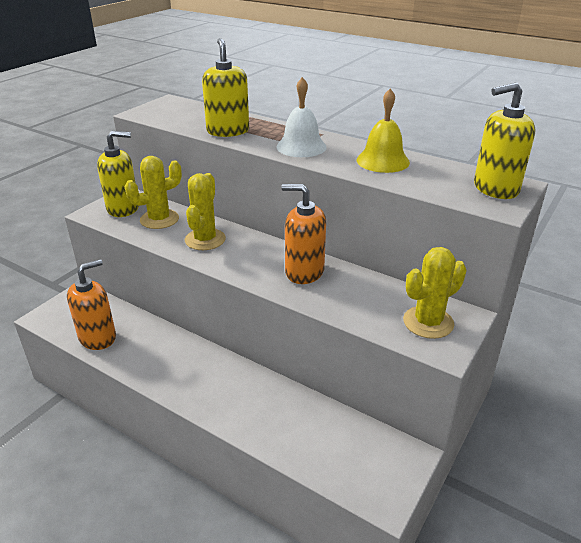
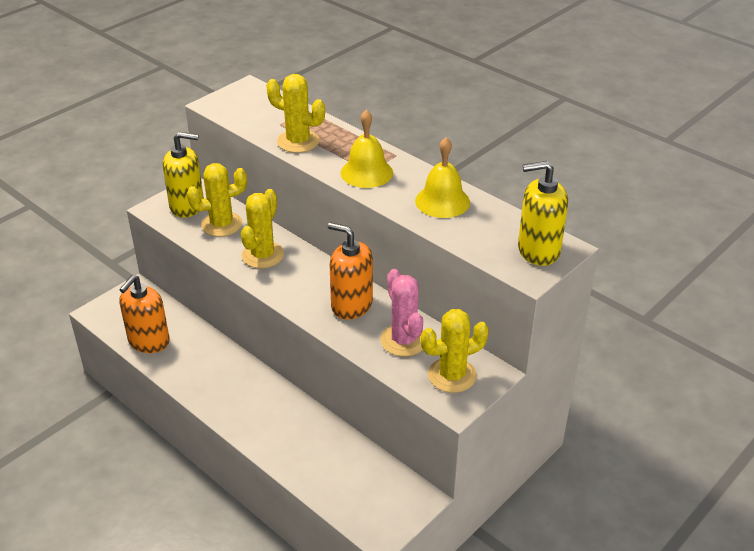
camera: 10 degrees right, 5 degrees up
(98, 337) = (149, 341): orange soap dispenser -> orange soap dispenser turned 150 degrees clockwise
(228, 131) = (298, 141): yellow soap dispenser -> yellow cactus
(301, 147) = (366, 172): white bell -> yellow bell
(367, 296) = (403, 340): none -> pink cactus

